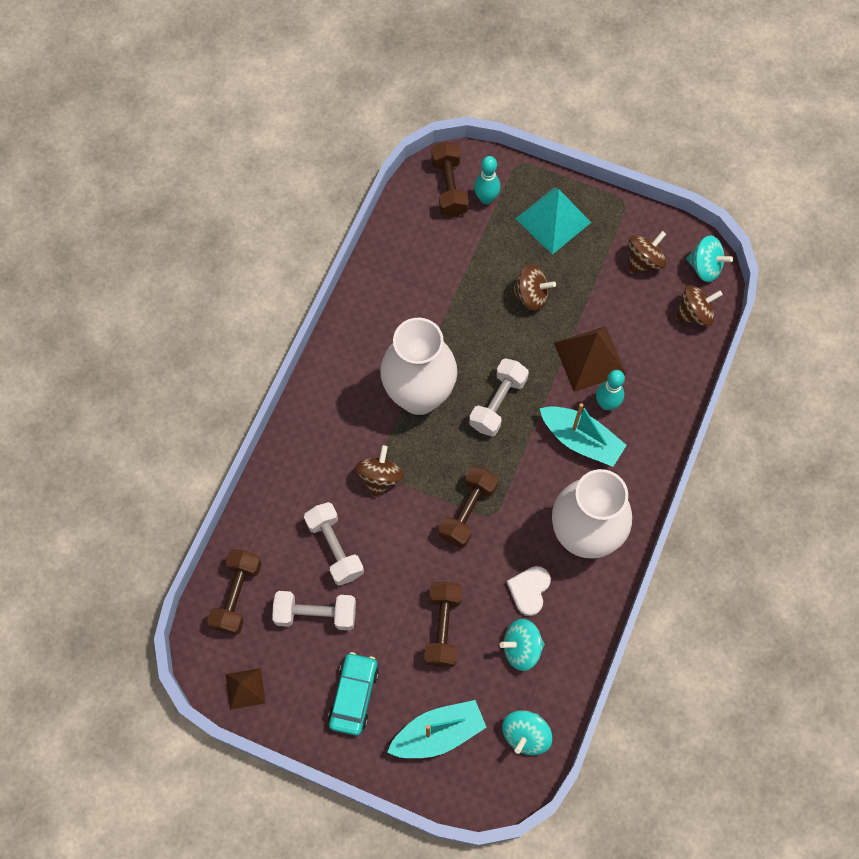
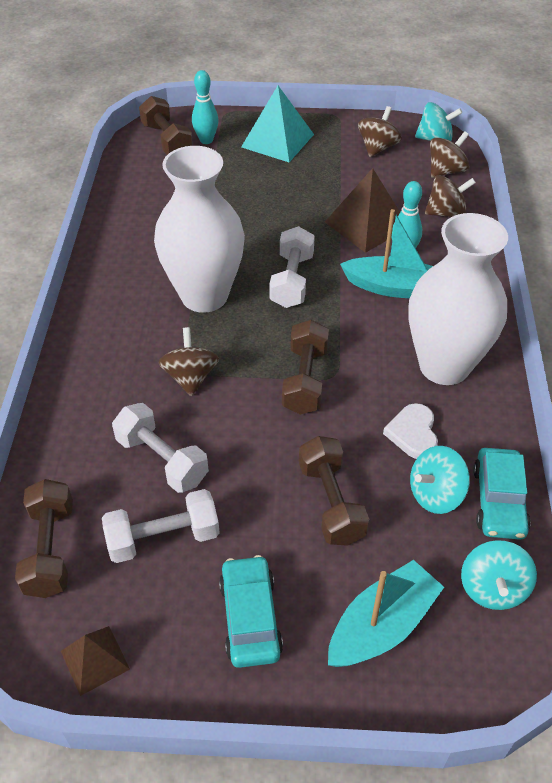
camera: 20 degrees left, 20 degrees down
(531, 296) = (284, 194): brown spinning top -> brown spinning top (446, 213)
(565, 670) = (498, 500): none -> turquoise car

